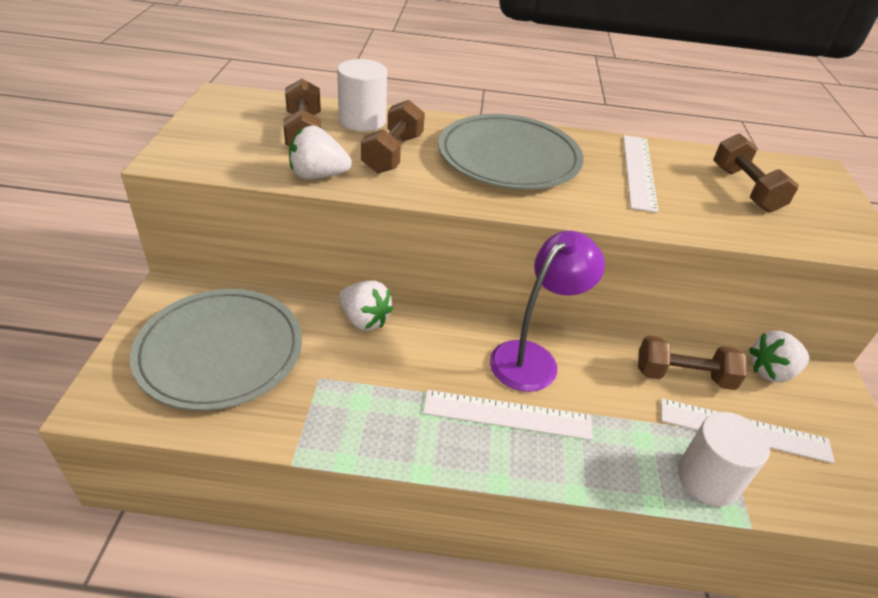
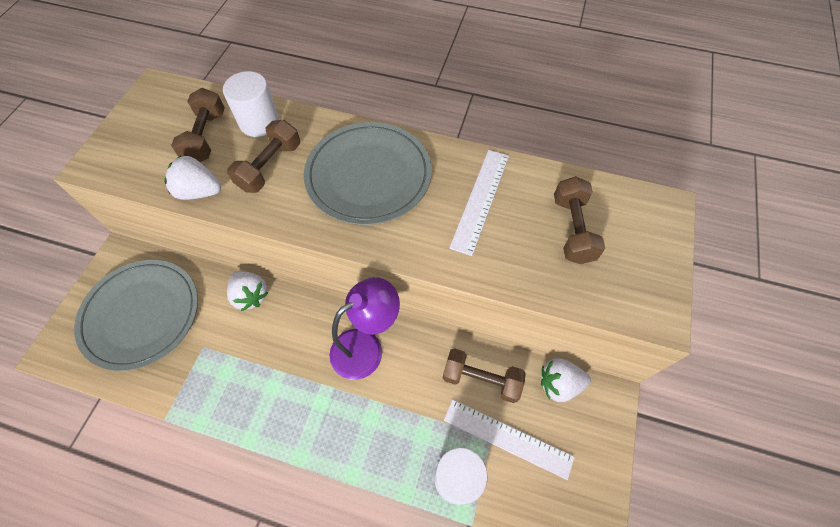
camera: 15 degrees right, 20 degrees up
(507, 415) = (327, 398): white ruler -> none

